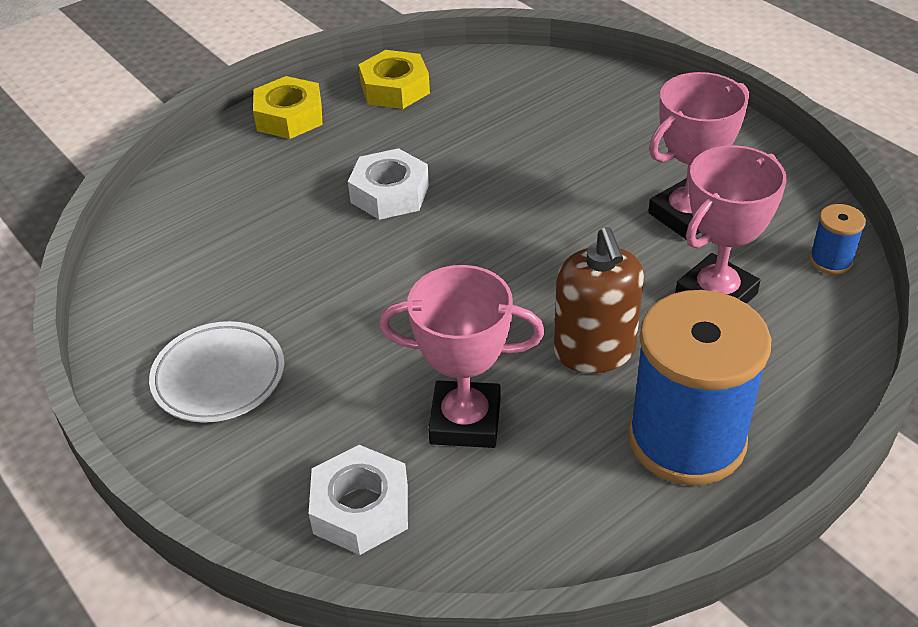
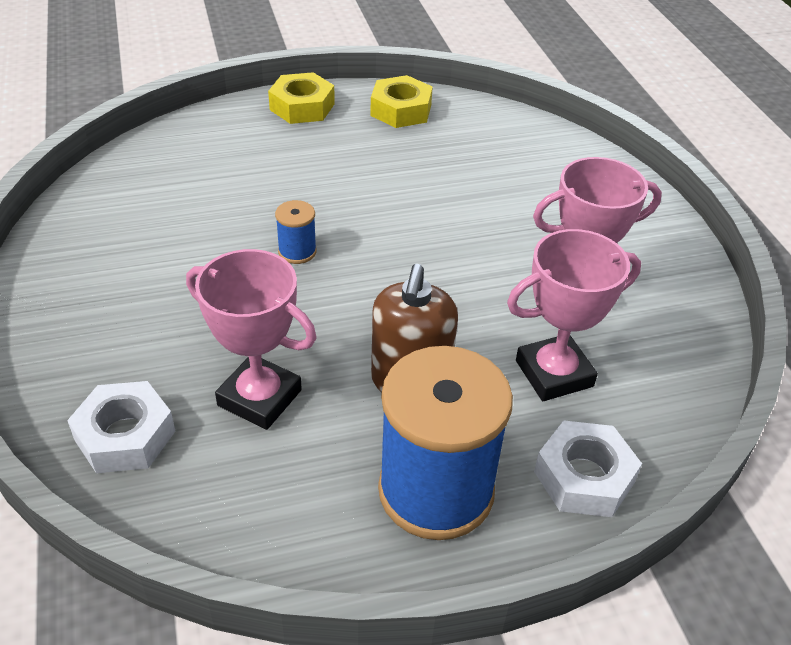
camera: 20 degrees right, 0 degrees up
(219, 376) = (100, 288): white plate -> none
(390, 193) = (335, 191): white nut -> white nut (584, 477)
(831, 260) = (687, 382): blue spool -> blue spool (297, 252)

